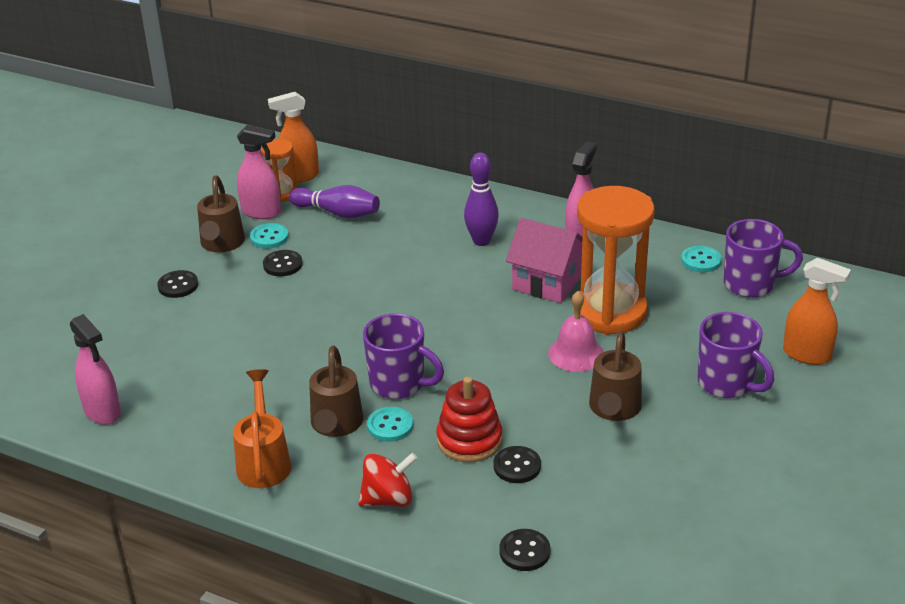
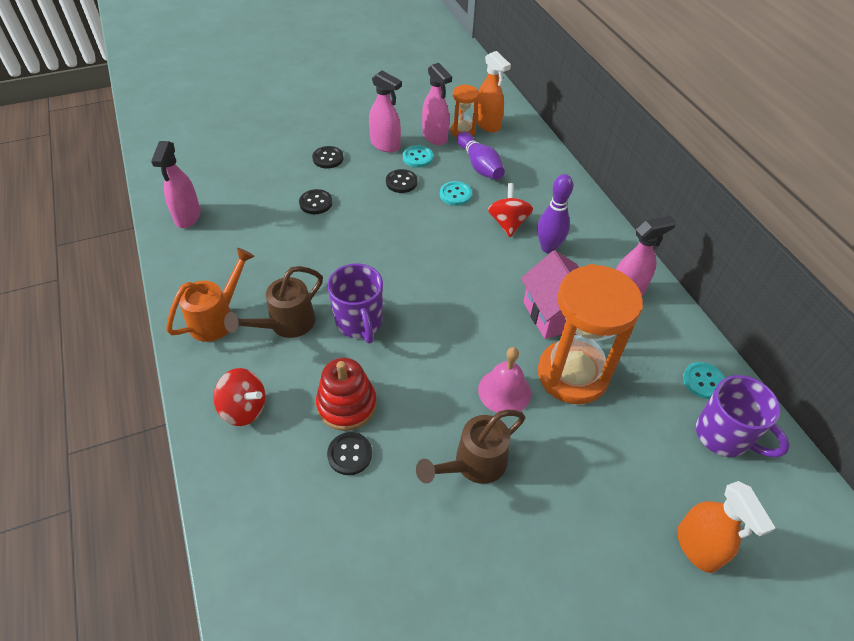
camera: 40 degrees right, 15 degrees up
(221, 244) = (385, 145): brown watering can -> pink spray bottle
(299, 176) = (488, 124): orange spray bottle -> orange spray bottle turned 150 degrees counterclockwise
(390, 426) = (315, 351): turquoise button -> turquoise button (455, 194)
(424, 242) = (508, 223): none -> red spinning top
(524, 551) = (266, 533): black button -> black button (316, 203)
(727, 384) = (591, 516): purple mug -> none

